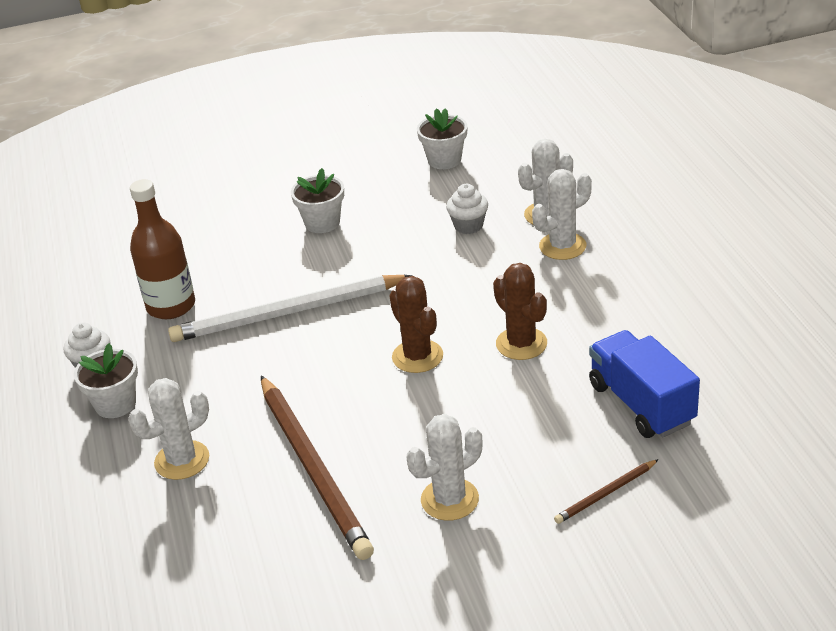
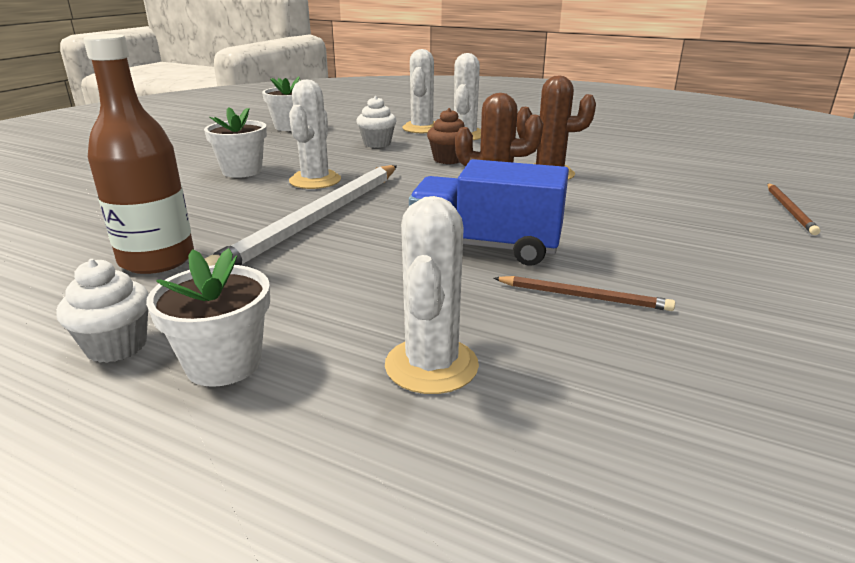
camera: 50 degrees left, 10 degrees down
(313, 469) = (584, 297): brown pencil -> brown pencil, size x0.45
(449, 499) = (728, 259): white cactus -> white cactus (315, 180)
(482, 281) = (448, 159): none -> brown cupcake
(641, 404) = (686, 171): blue truck -> blue truck (485, 247)

